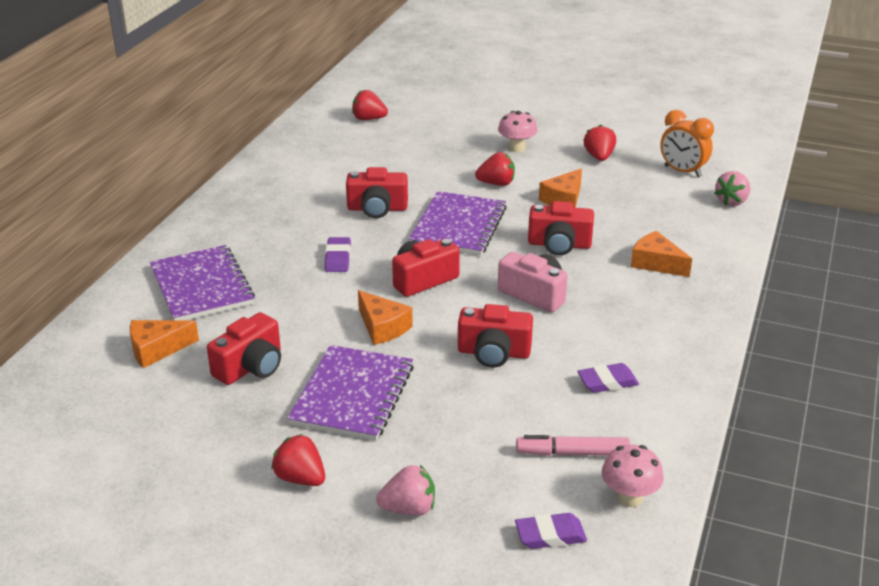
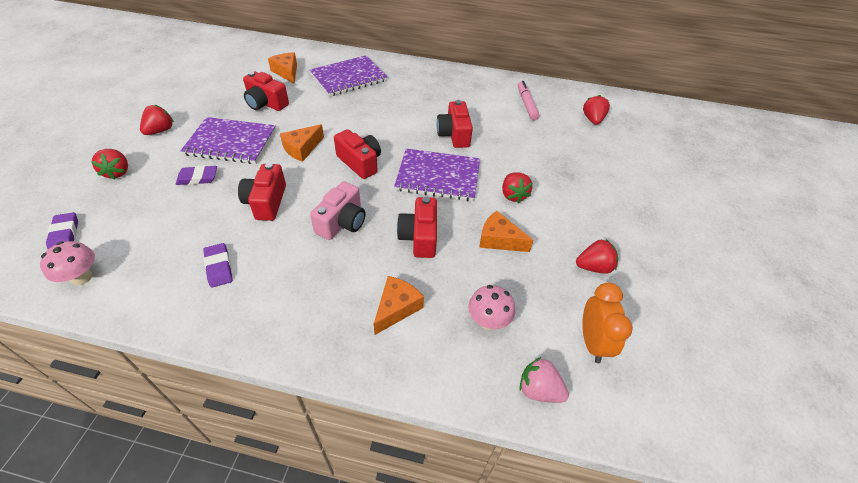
camera: 80 degrees right, 15 degrees up
(338, 258) = (384, 123): purple eraser -> purple eraser (197, 178)
(409, 509) = (117, 172): pink strawberry -> red strawberry
(516, 148) = (584, 206): pink mushroom -> pink mushroom (488, 321)
(572, 453) = (141, 246): pink marker -> pink marker (526, 104)
(682, 171) = (592, 342): orange clock -> orange clock turned 150 degrees clockwise

